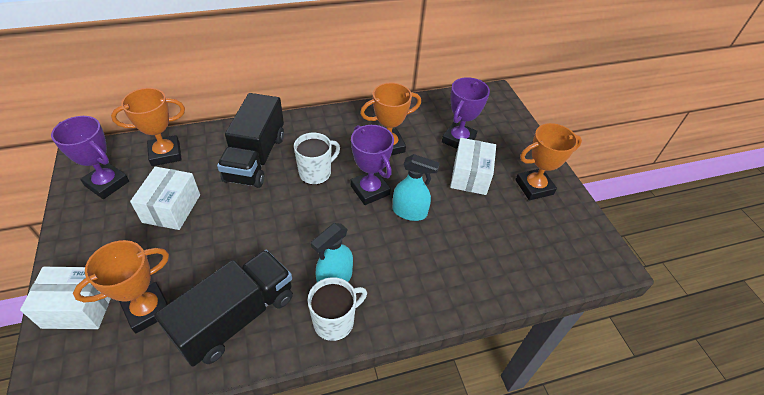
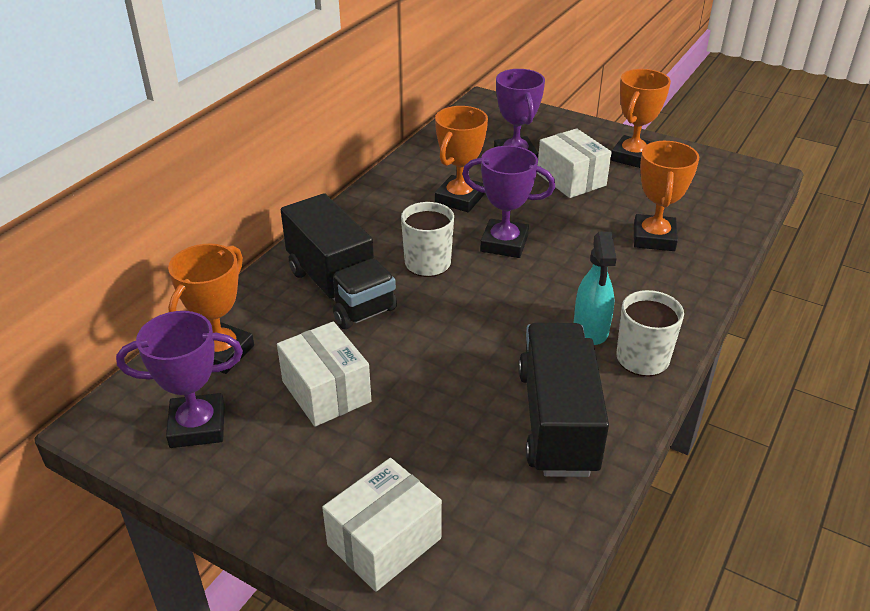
camera: 40 degrees left, 10 degrees down
(148, 310) = (462, 483): orange trophy -> orange trophy (654, 238)
(410, 212) = (567, 237): turquoise spray bottle -> none

